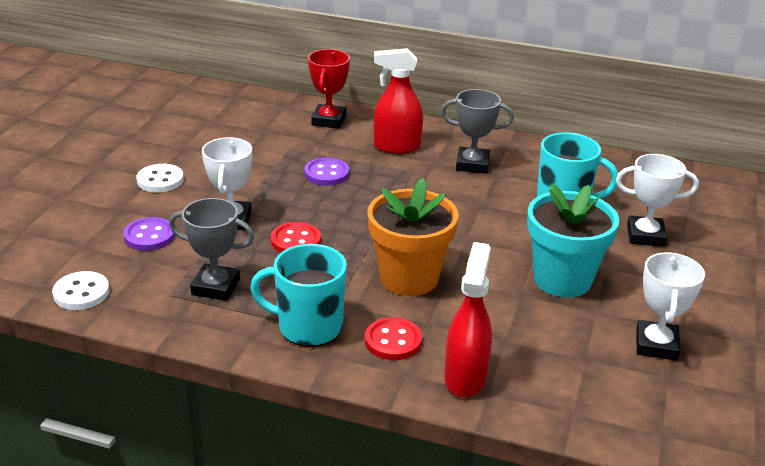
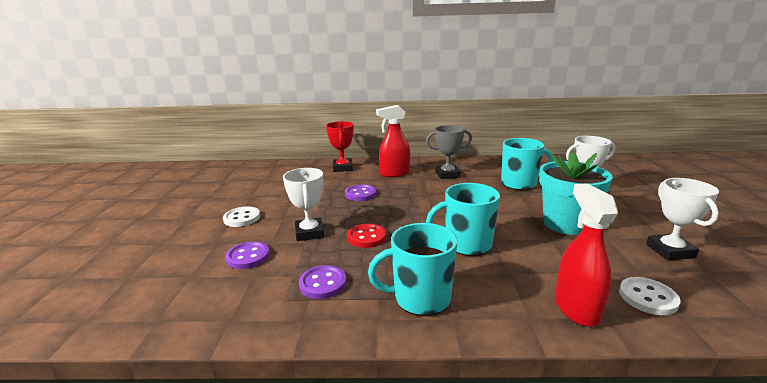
camera: 15 degrees left, 10 degrees down
(81, 293) = (199, 317): white button -> white button (647, 297)
(216, 287) = (323, 283): grey trophy -> purple button
(393, 341) = (495, 293): red button -> none
(409, 278) = (466, 244): orange flower pot -> turquoise mug

